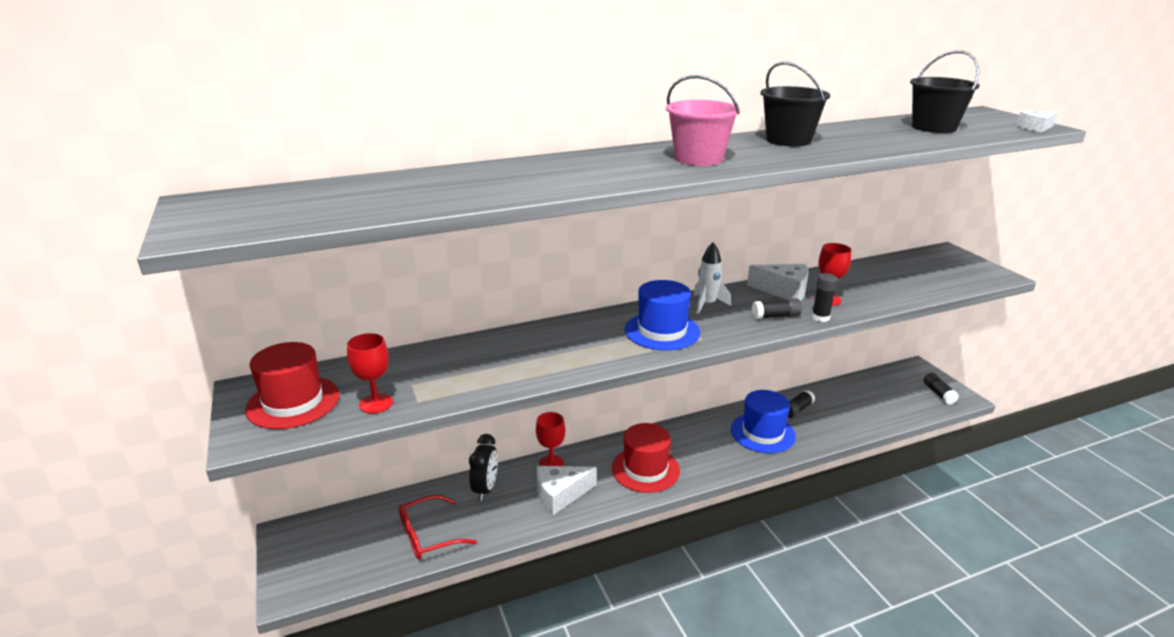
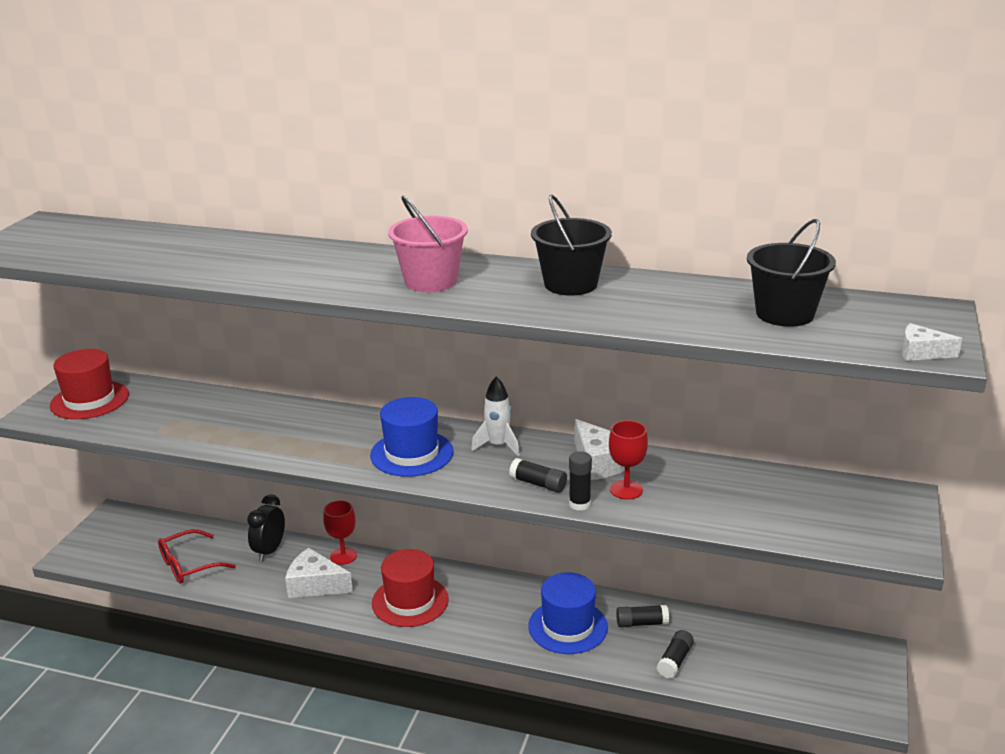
camera: 40 degrees right, 0 degrees up
(376, 403) = (129, 423): red goblet -> none
(429, 535) = (189, 565): red glasses -> red glasses turned 45 degrees counterclockwise
(485, 489) = (269, 551): black clock -> black clock turned 150 degrees clockwise
(938, 394) = (849, 693): black glue stick -> black glue stick (675, 661)

